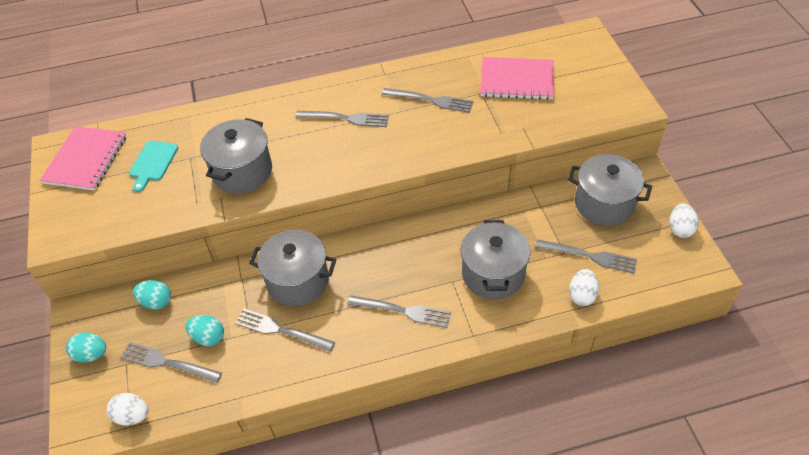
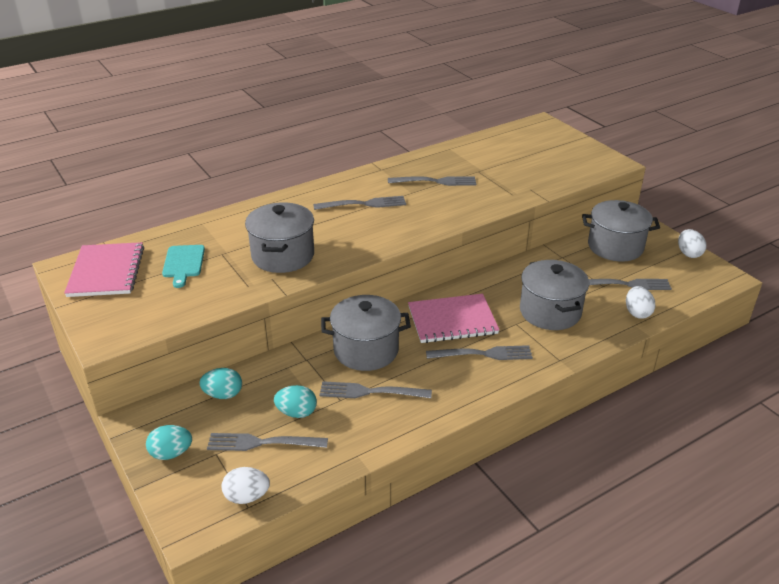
camera: 20 degrees left, 15 degrees down
(516, 80) = (503, 159): pink notebook -> pink notebook (452, 320)

